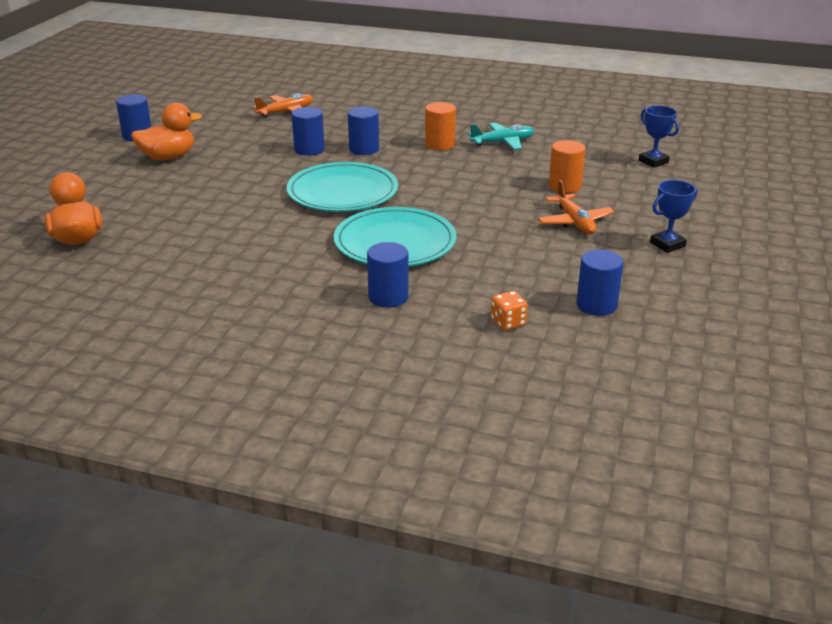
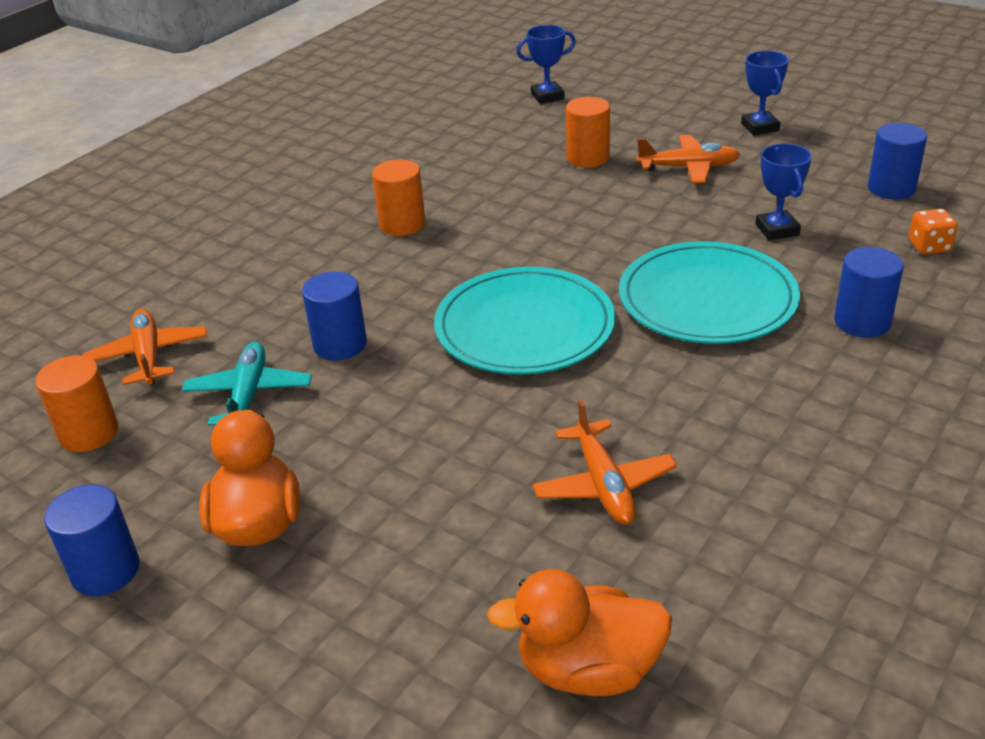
camera: 70 degrees left, 5 degrees up
(204, 229) = (604, 485): none -> orange plane
(225, 113) = (89, 433): none -> orange cylinder
(364, 149) = (375, 291): blue cylinder -> none
(499, 261) = (777, 230): none -> blue trophy
(503, 142) = (429, 177): turquoise plane -> turquoise plane (249, 395)

